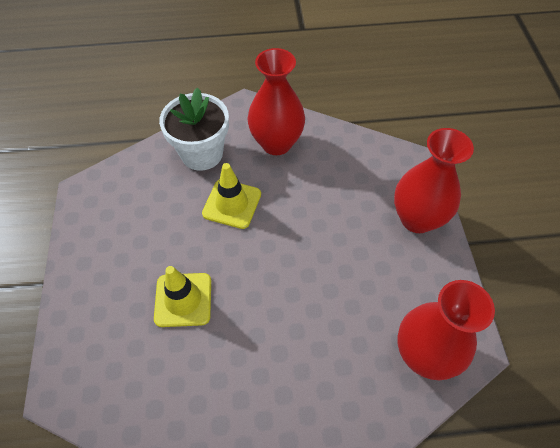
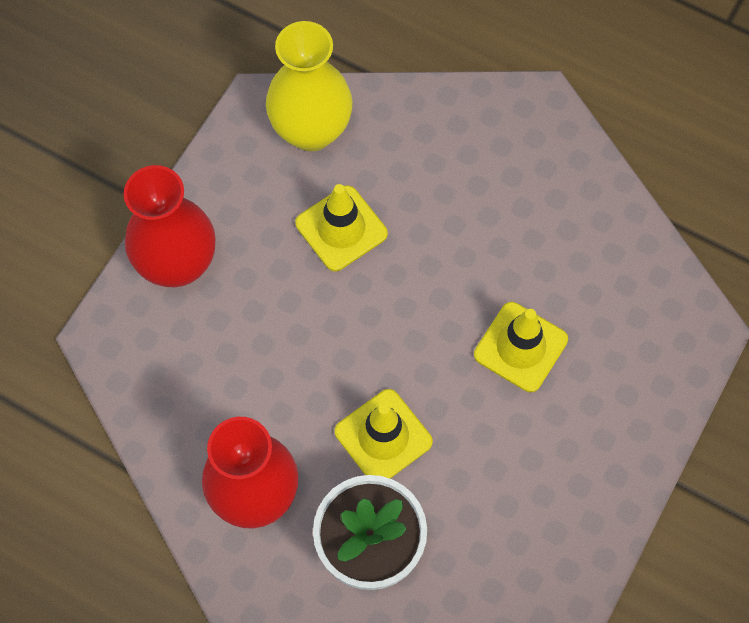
camera: 145 degrees left, 10 degrees up
(347, 300) = (341, 228): none -> yellow traffic cone
(424, 354) = (311, 130): red vase -> yellow vase

